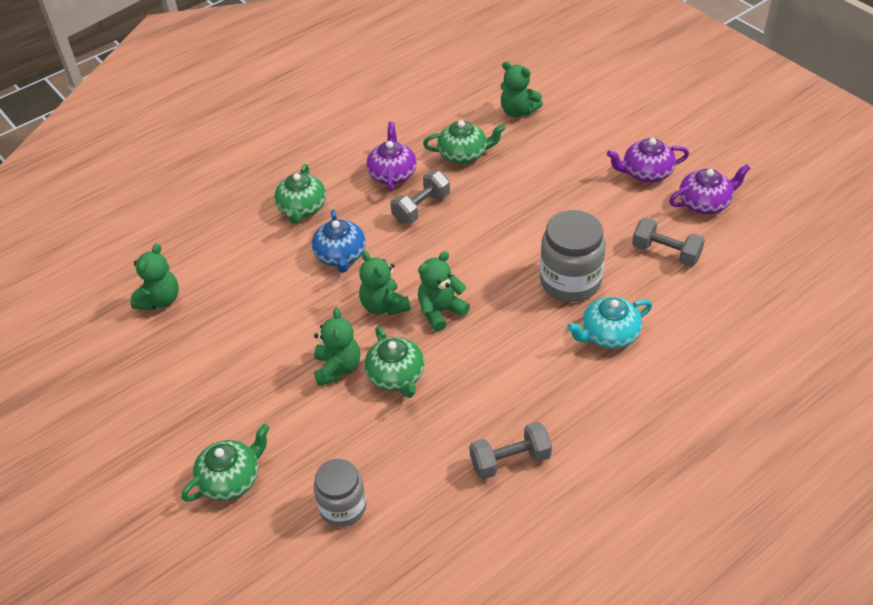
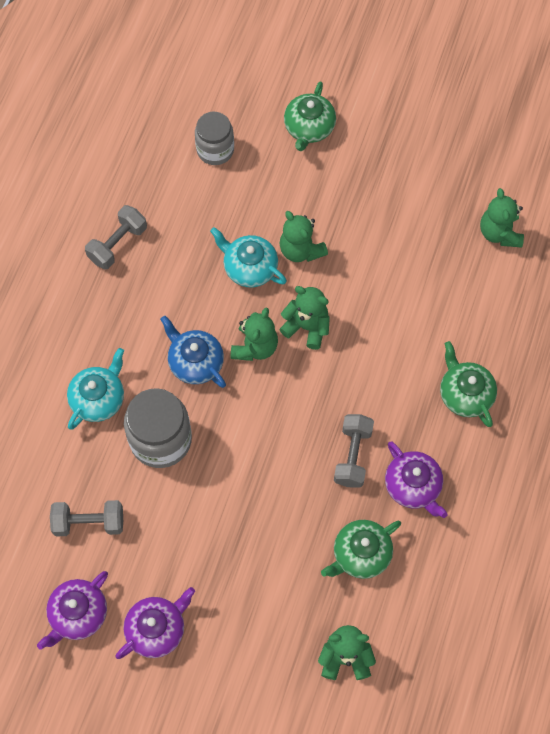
camera: 145 degrees right, 20 degrees up
(340, 255) = (385, 359): blue teapot -> blue teapot (195, 362)
(396, 376) = (249, 267): green teapot -> turquoise teapot

